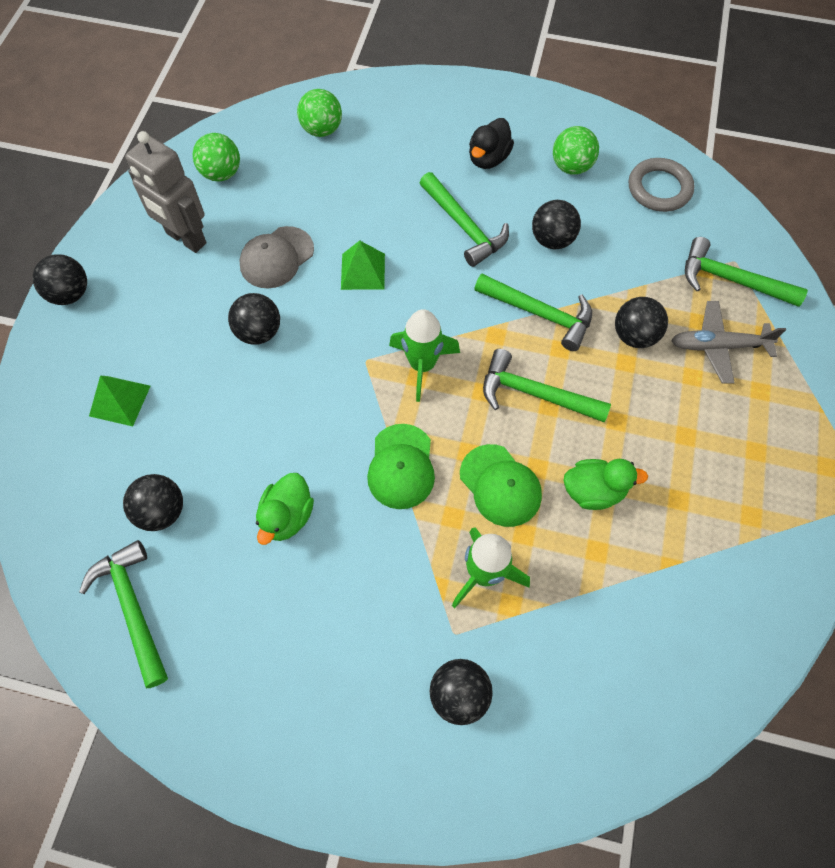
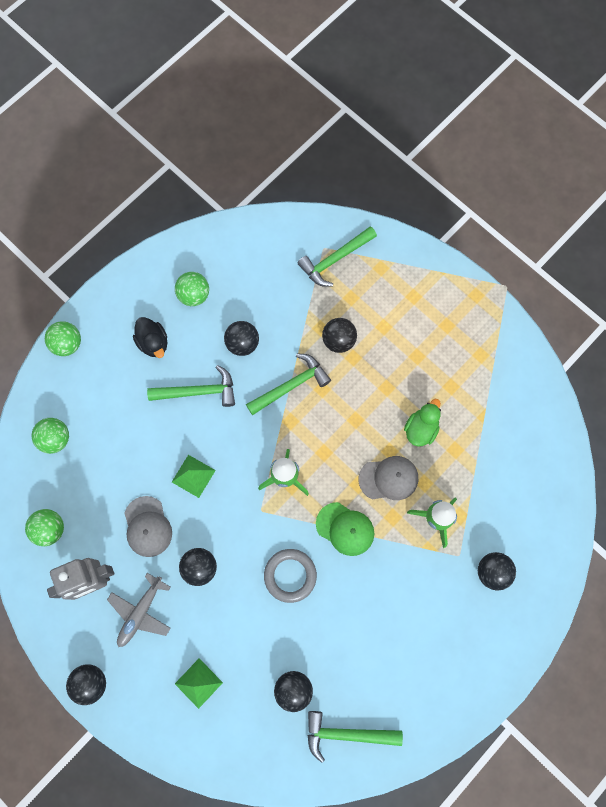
camera: 60 degrees left, 10 degrees up
(287, 516) = (339, 613): green duck -> none
(431, 89) = (67, 344): none -> green ball
(500, 485) = (388, 478): green cap -> grey cap
(534, 394) = (343, 423): green hammer -> none
(659, 188) = (245, 254): grey ring -> grey ring (290, 575)
(719, 346) = (373, 298): grey plane -> grey plane (141, 612)

